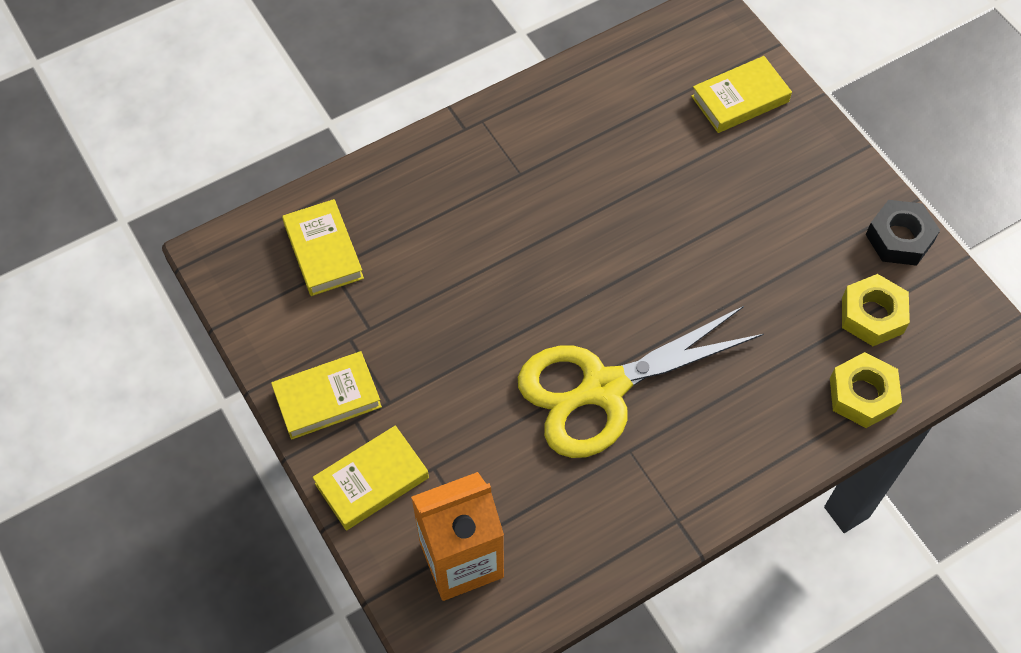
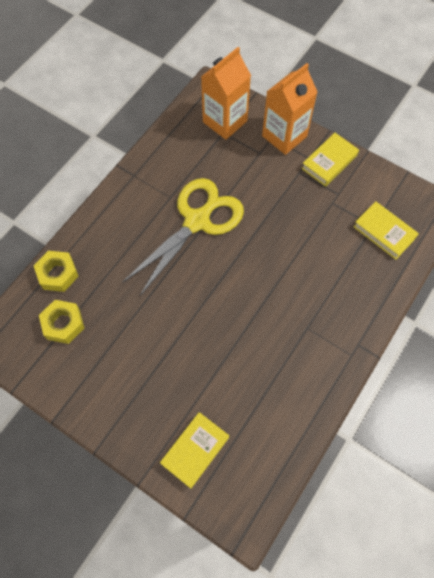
camera: 155 degrees right, 5 degrees up
(372, 481) = (284, 136): yellow book -> orange carton
(899, 238) = (58, 384): black nut -> none

